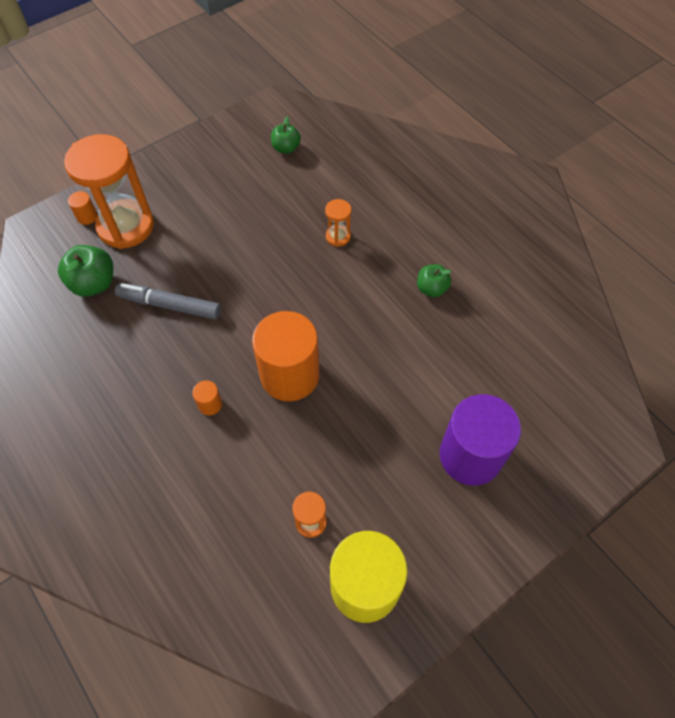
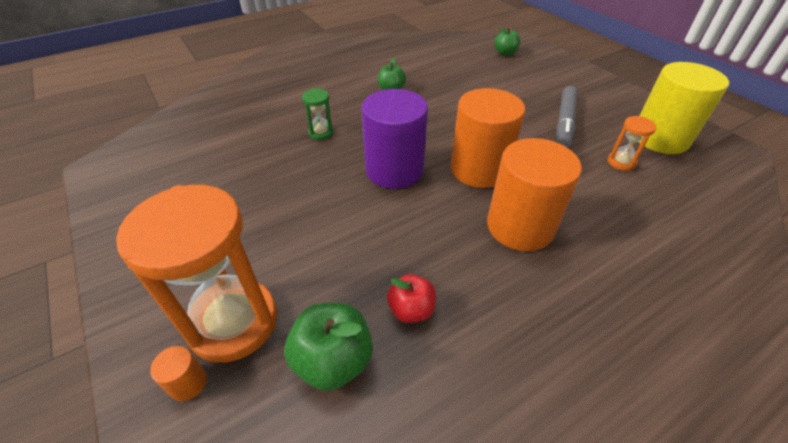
camera: 85 degrees left, 15 degrees down
(128, 324) = (411, 310): none -> red apple
(169, 305) = (386, 265): grey marker -> grey marker (564, 123)
(210, 404) = (520, 226): orange cylinder -> orange cylinder, size x2.50
(286, 148) = (180, 161): green apple -> green apple (505, 53)
(338, 237) = (321, 133): orange hourglass -> green hourglass
(470, 455) = (538, 87): purple cylinder -> purple cylinder (394, 170)

